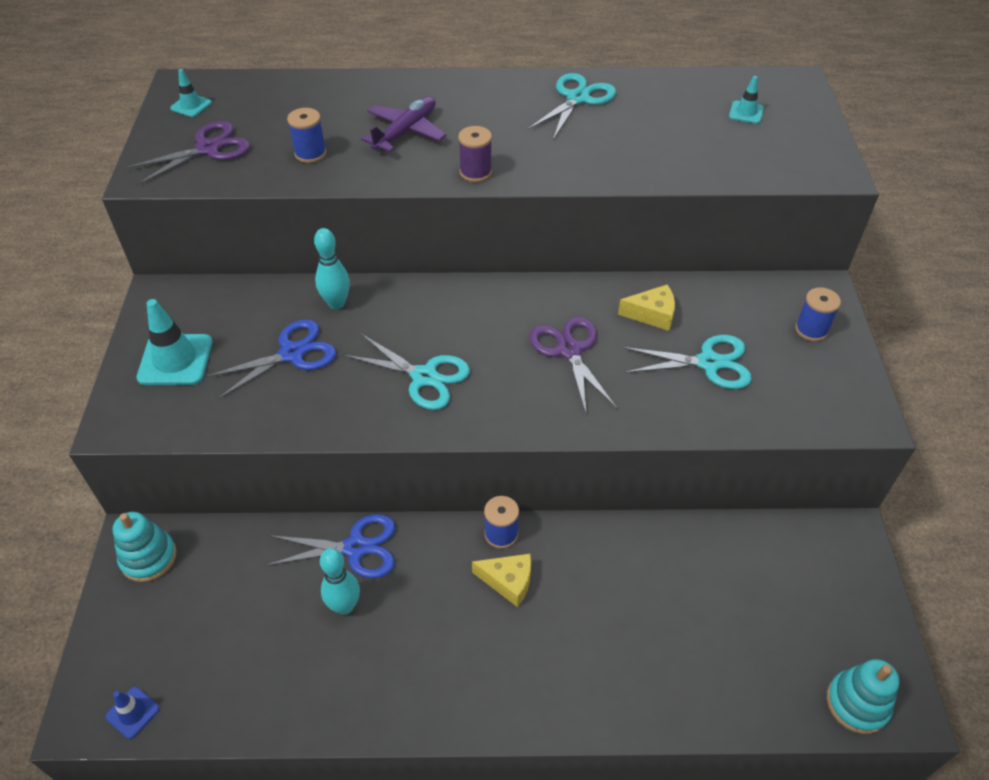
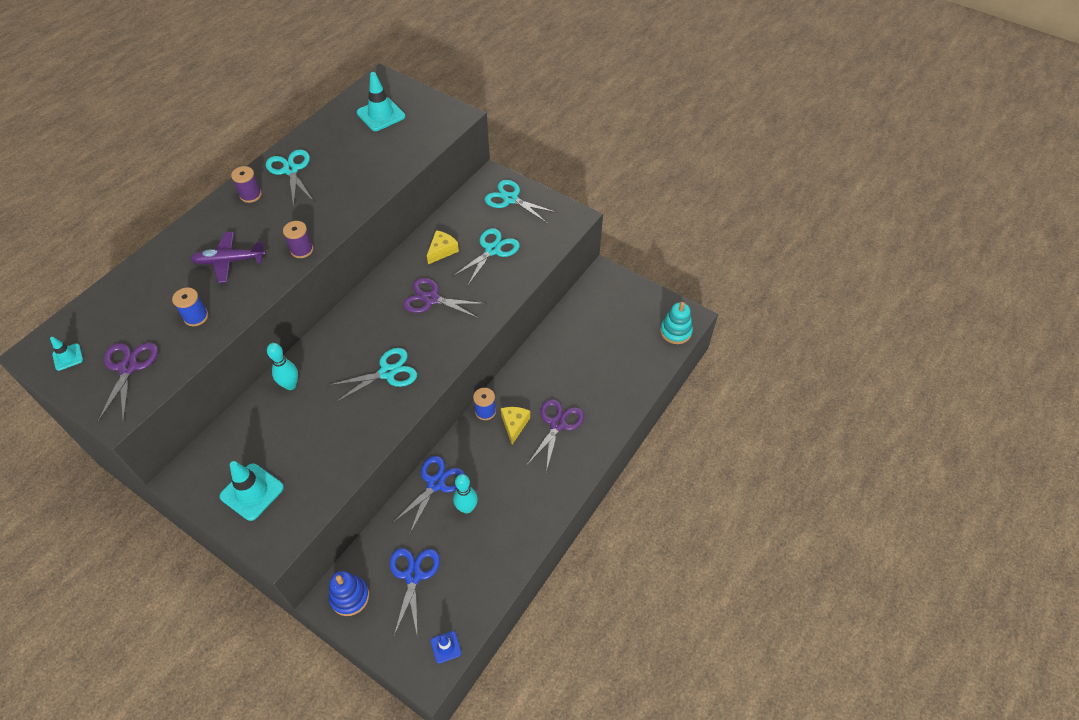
camera: 55 degrees left, 5 degrees up
(148, 557) = (349, 597): turquoise stacking toy -> blue stacking toy
(292, 354) = (308, 427): blue scissors -> blue scissors (413, 575)
(406, 132) = (229, 261): purple plane -> purple plane turned 75 degrees counterclockwise
(508, 582) = (514, 425): yellow cheese -> yellow cheese turned 45 degrees counterclockwise
(510, 93) = (251, 195): none -> purple spool
(552, 636) = (557, 424): none -> purple scissors
(746, 112) = (381, 115): turquoise traffic cone -> turquoise traffic cone, size x1.86
(811, 330) = (510, 199): blue spool -> turquoise scissors

